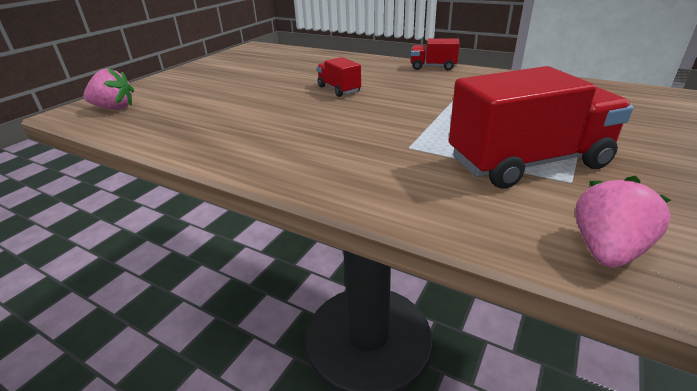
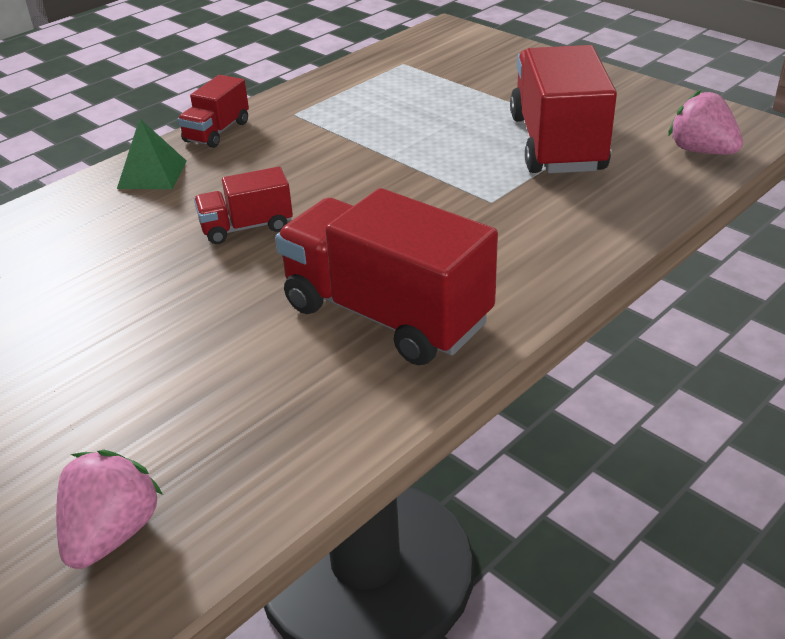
camera: 75 degrees left, 5 degrees up
(261, 133) = (386, 315): none -> red truck
(378, 64) = (152, 174): none -> green pyramid

